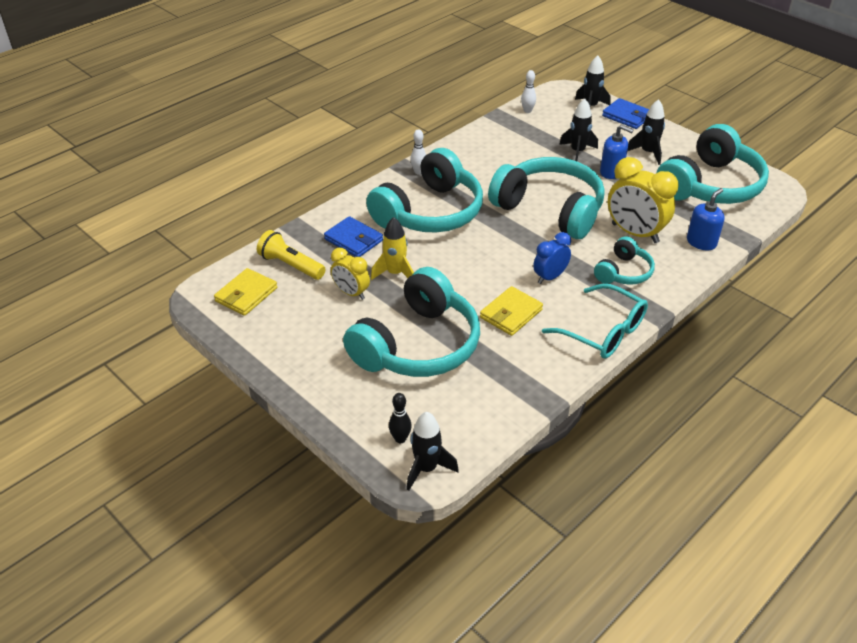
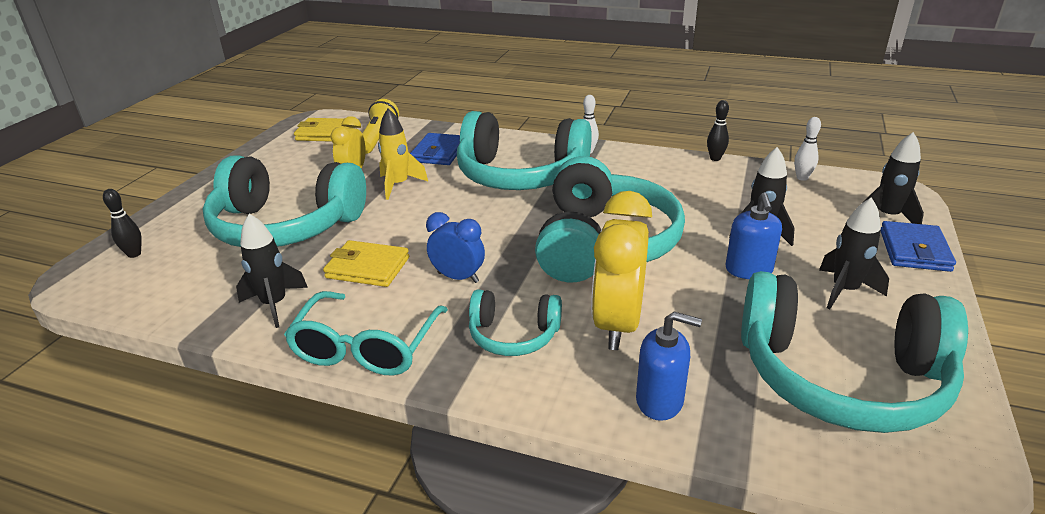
camera: 65 degrees right, 10 degrees down
(426, 469) = (87, 280): black rocket -> black rocket (274, 304)
(476, 128) = (715, 158): none -> black bowling pin

